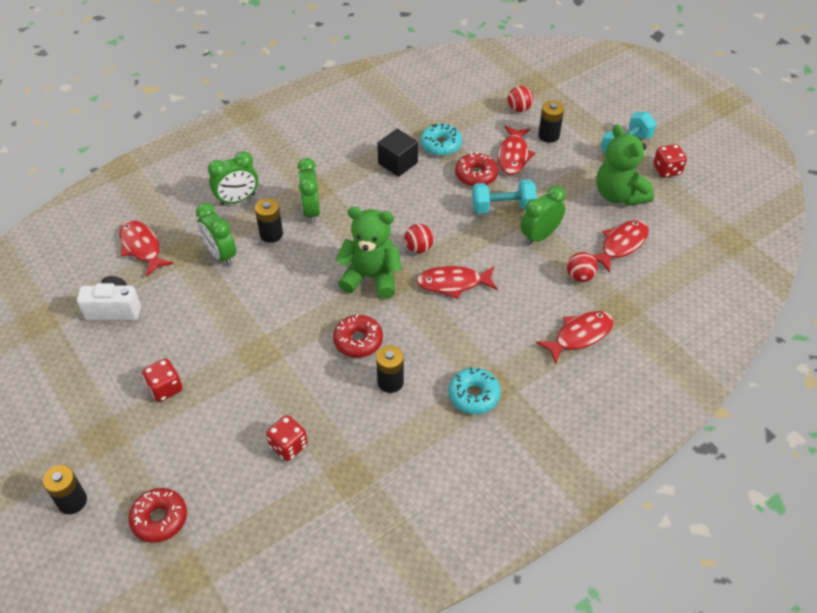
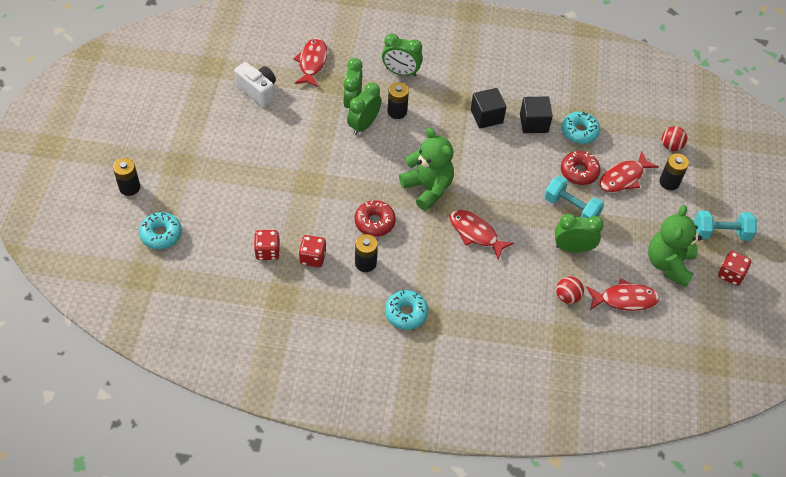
camera: 40 degrees right, 5 degrees up
(159, 519) = (161, 234): red donut -> turquoise donut
(165, 388) = (237, 162): red dice -> red dice (312, 257)
(311, 211) = (438, 115): green clock -> green clock (363, 125)
(353, 184) = (486, 116): none -> black cube
(418, 248) = (480, 192): red ball -> none
(579, 335) = (519, 334): red fish -> none

